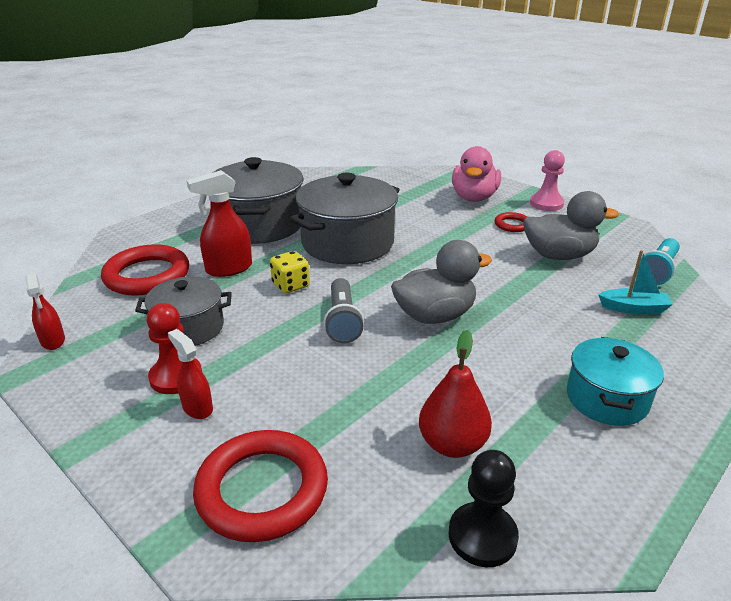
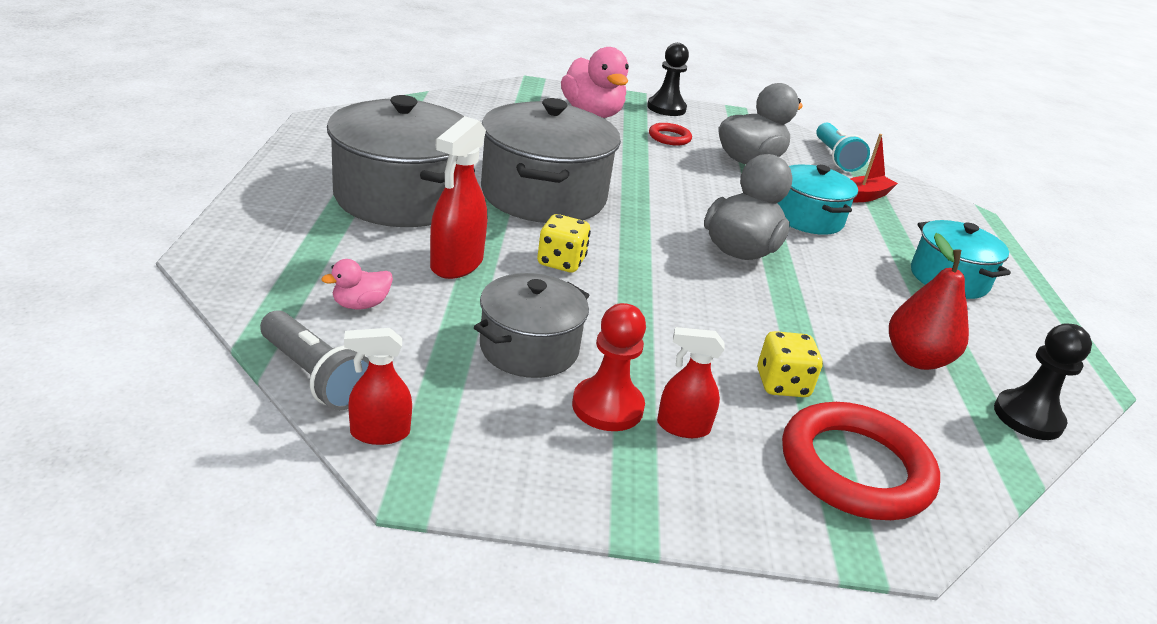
camera: 45 degrees left, 0 degrees up
(53, 341) = (379, 433): red spray bottle -> red spray bottle turned 150 degrees clockwise
(147, 275) = (360, 305): red ring -> pink duck
(307, 413) = (782, 384): none -> yellow dice
(343, 321) = (672, 283): grey flashlight -> grey flashlight (315, 376)
(539, 310) = (807, 218): none -> turquoise pot
(546, 204) = (666, 108): pink pawn -> black pawn
(633, 308) = (864, 196): turquoise boat -> red boat

